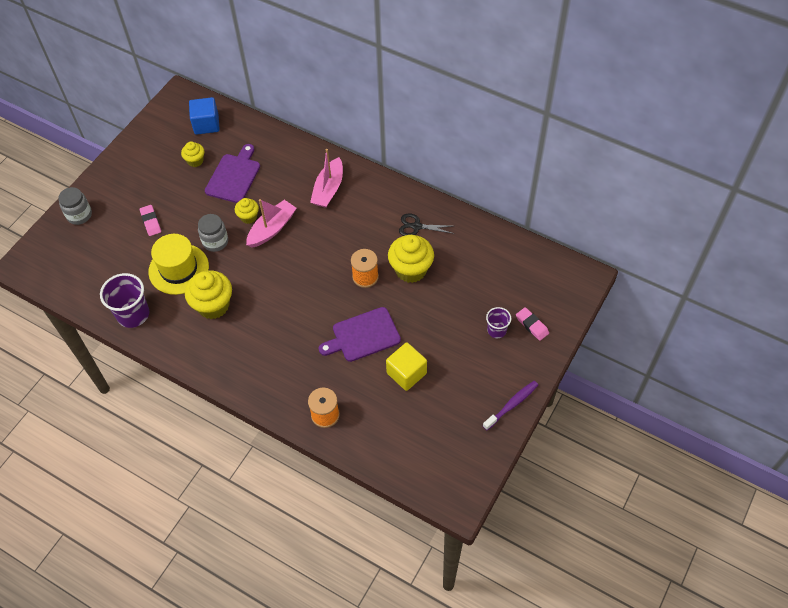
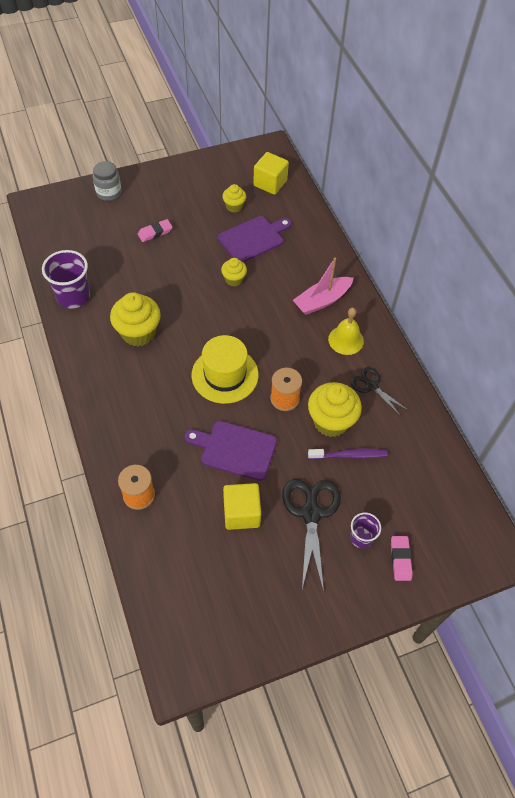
camera: 35 degrees right, 0 degrees up
(151, 222) = (155, 232): pink eraser -> pink eraser turned 45 degrees clockwise
(178, 269) = (140, 284): yellow hat -> yellow hat (225, 375)
(206, 124) = (270, 183): blue cube -> yellow cube
(215, 241) = (189, 282): grey jar -> none
(272, 229) = (244, 302): pink boat -> none
(370, 206) = (346, 340): none -> yellow bell
(452, 339) = (311, 513): none -> black scissors
(512, 405) = (312, 622): purple toothbrush -> purple toothbrush (349, 455)

